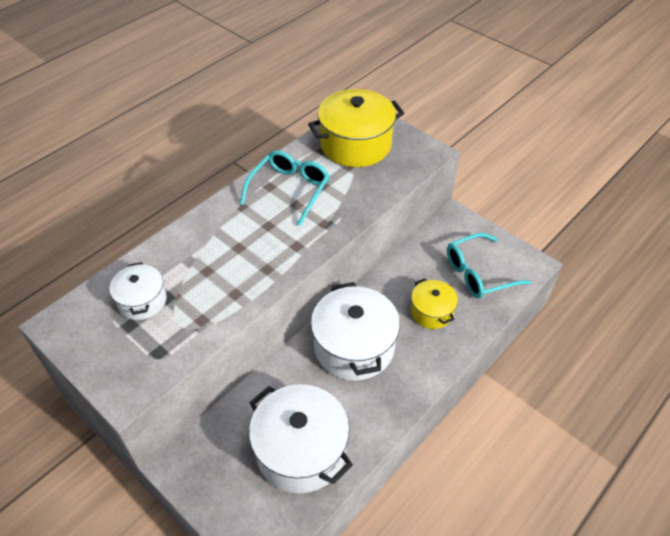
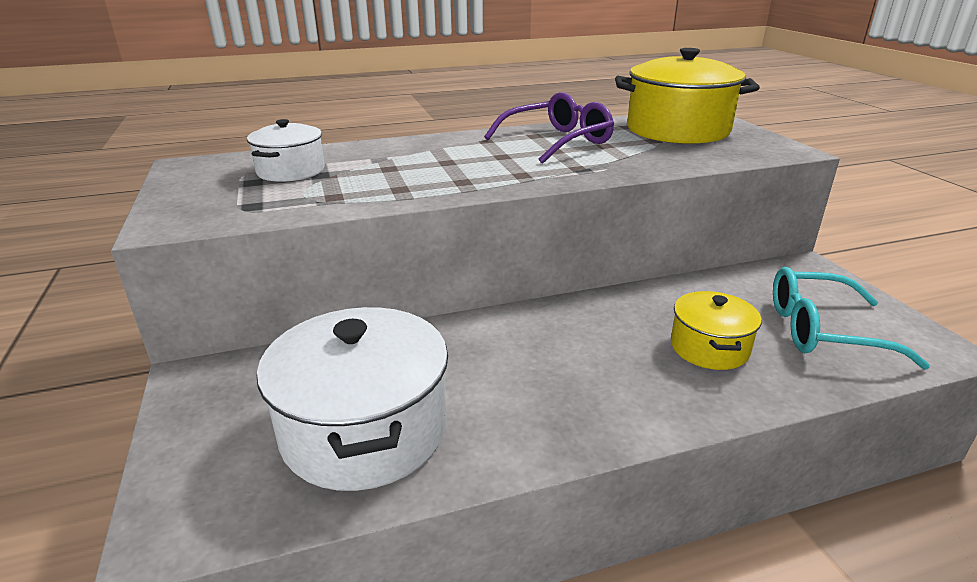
camera: 30 degrees right, 20 degrees down
(289, 190) = (557, 141): turquoise glasses -> purple glasses
(354, 347) = (551, 345): white pot -> none

